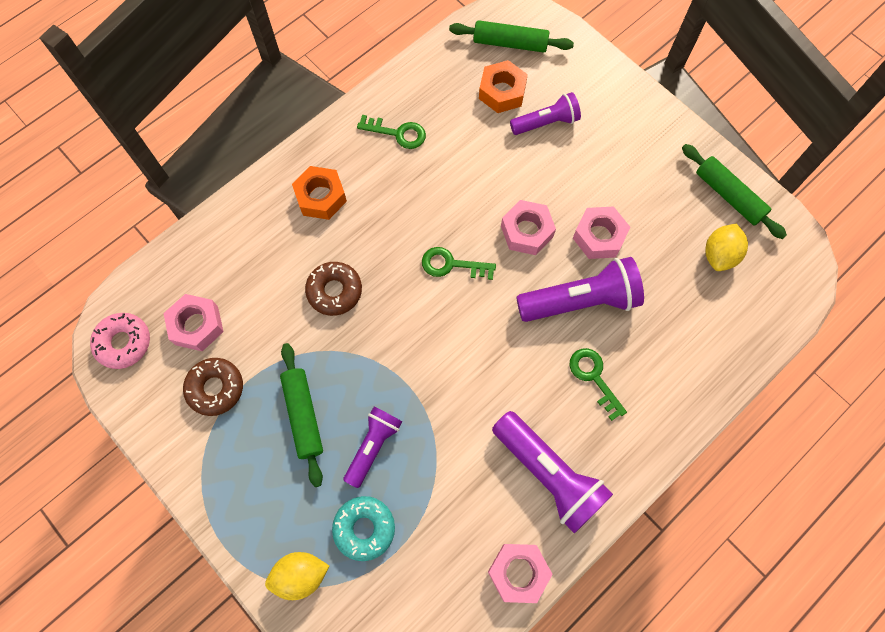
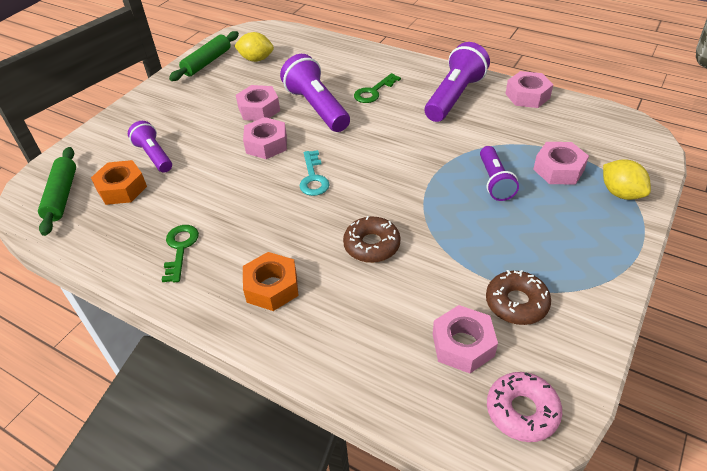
camera: 105 degrees left, 25 degrees down
(303, 415) = (499, 230): green rolling pin -> none
(364, 528) = (558, 169): turquoise donut -> pink nut
(373, 446) = (494, 182): purple flashlight -> purple flashlight turned 105 degrees counterclockwise
(452, 265) = (313, 177): green key -> turquoise key

